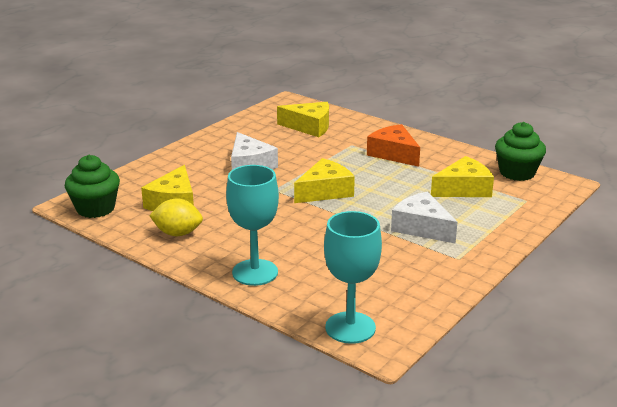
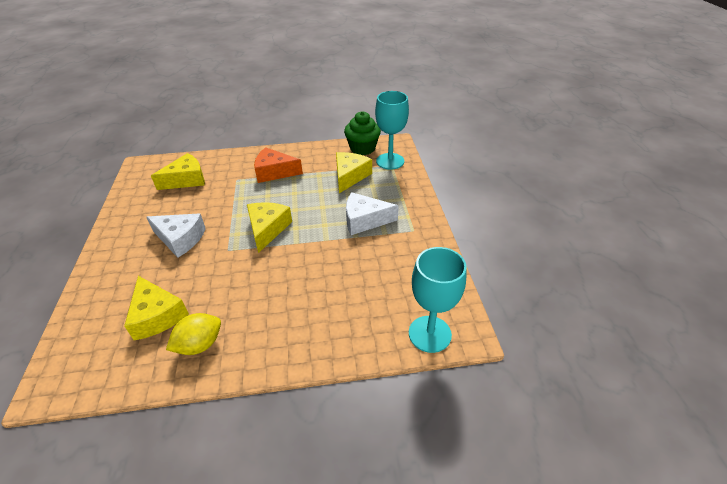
camera: 45 degrees left, 15 degrees up
(95, 208) = (83, 374): green cupcake -> none
(255, 272) = (309, 336): turquoise goblet -> turquoise goblet (390, 161)

